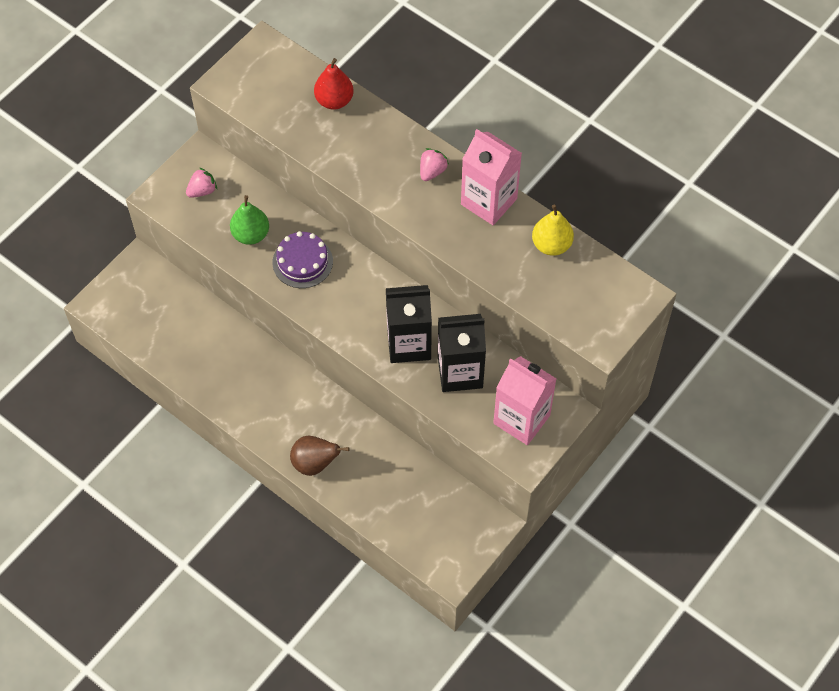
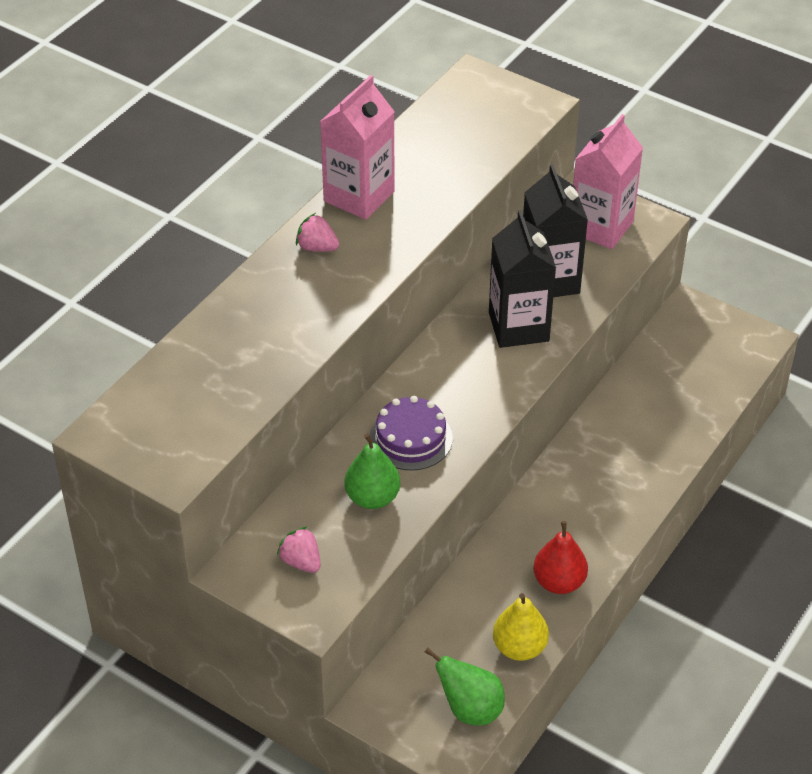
camera: 95 degrees left, 15 degrees down
(126, 319) = (470, 709): none -> green pear
(315, 463) = (652, 472): brown pear -> none
(334, 100) = (204, 348): red pear -> red pear (559, 582)
(551, 245) = (416, 144): yellow pear -> yellow pear (519, 647)

